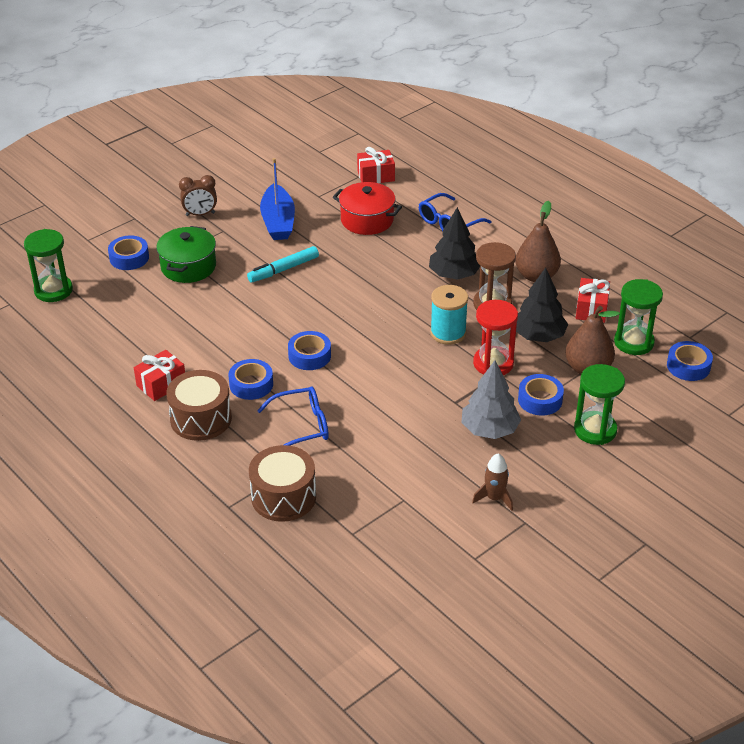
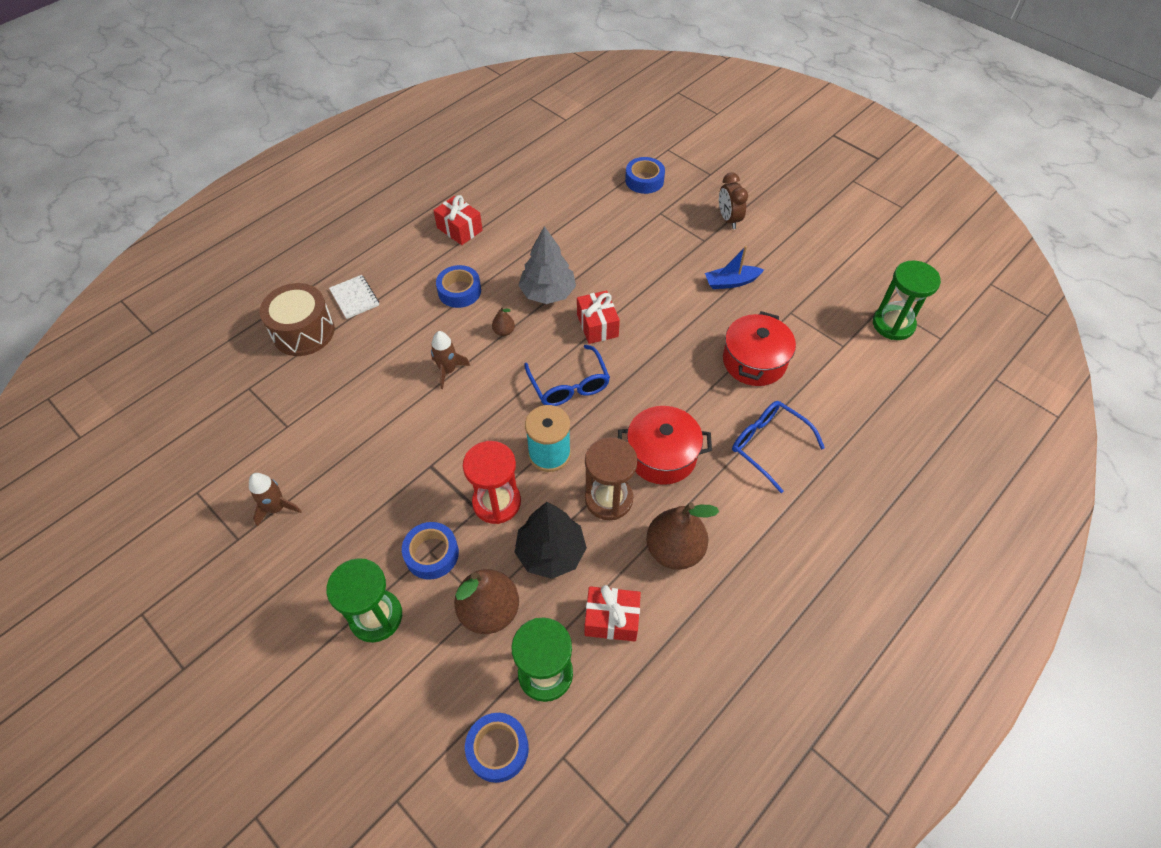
camera: 85 degrees right, 15 degrees up
(53, 290) = (587, 141): green hourglass -> green hourglass (893, 324)
(188, 267) = (637, 223): green pot -> none
(201, 418) = (412, 262): brown drum -> none
(243, 460) = (354, 298): none -> white notebook
(278, 221) = (731, 282): blue boat -> blue boat, size x0.62
(283, 269) = (645, 296): turquoise marker -> none
(302, 426) = (398, 336): blue glasses -> blue glasses (569, 385)
(309, 356) = (504, 331): blue tape -> brown pear
(351, 392) = (448, 371): none -> brown rocket
(376, 176) = (849, 363): red gift -> red gift (597, 325)
(454, 275) = (662, 455): black tree -> red pot
(489, 430) = (383, 501): grey tree -> grey tree (548, 293)

